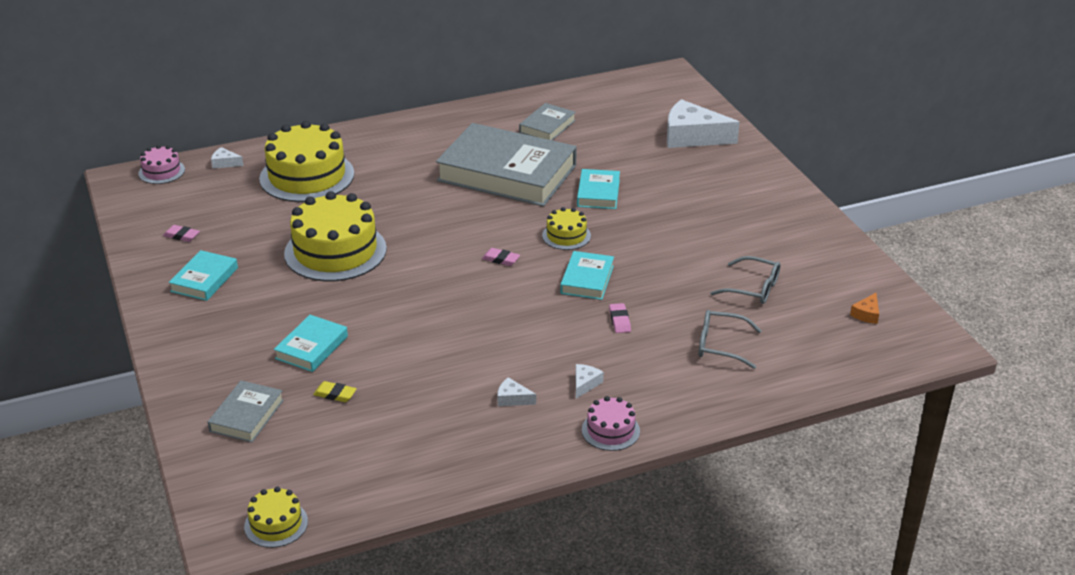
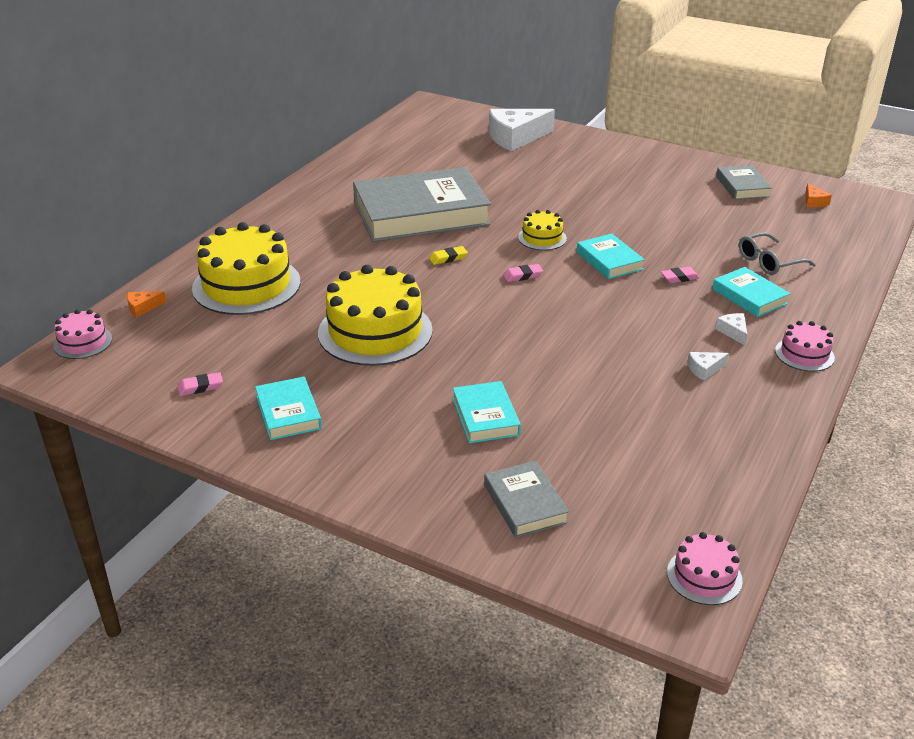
camera: 40 degrees left, 0 degrees up
(225, 163) = (143, 307): white cheese -> orange cheese
(276, 524) = (704, 576): yellow cake -> pink cake
(335, 394) = (569, 442): yellow eraser -> yellow eraser (448, 258)
(547, 126) = (396, 169): grey book -> grey book (742, 186)
(598, 193) = (514, 199): turquoise book -> turquoise book (749, 296)
(619, 320) = (679, 278): pink eraser -> pink eraser turned 60 degrees counterclockwise
(753, 288) = (724, 217): grey glasses -> none

